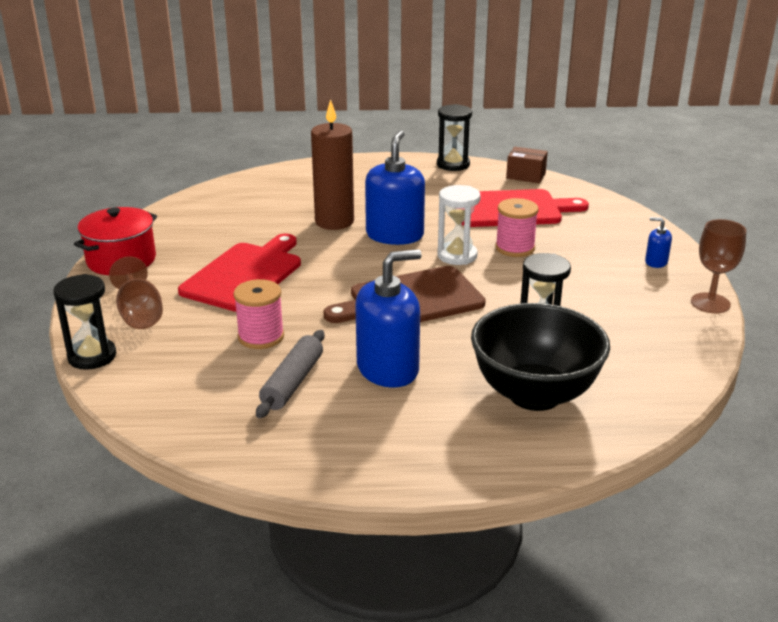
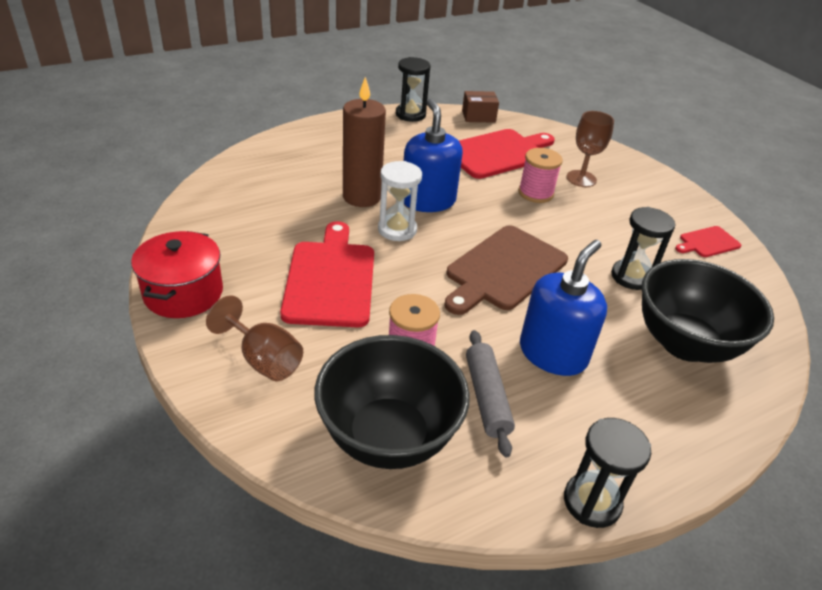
camera: 30 degrees left, 10 degrees up
(92, 356) = (257, 433): black hourglass -> black hourglass (592, 502)
(185, 385) = (388, 437): none -> black bowl
(457, 256) = (498, 211): white hourglass -> white hourglass (397, 230)
(656, 262) = (646, 184): blue soap dispenser -> none
(669, 324) = (707, 242): none -> red cutting board
(710, 303) = (715, 215): brown goblet -> brown goblet (581, 179)

